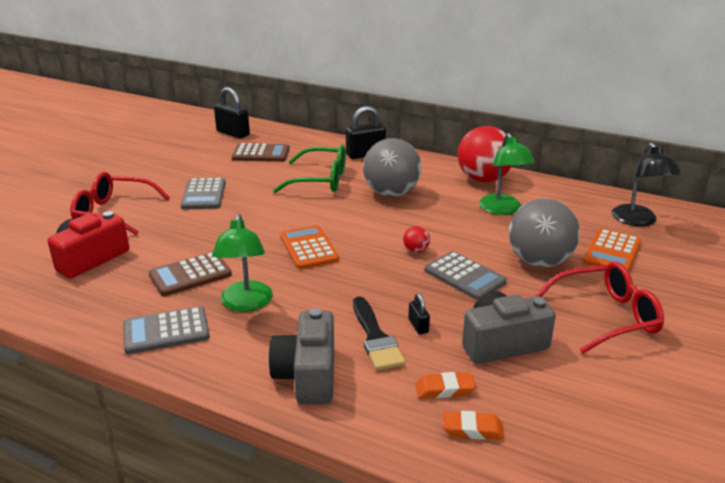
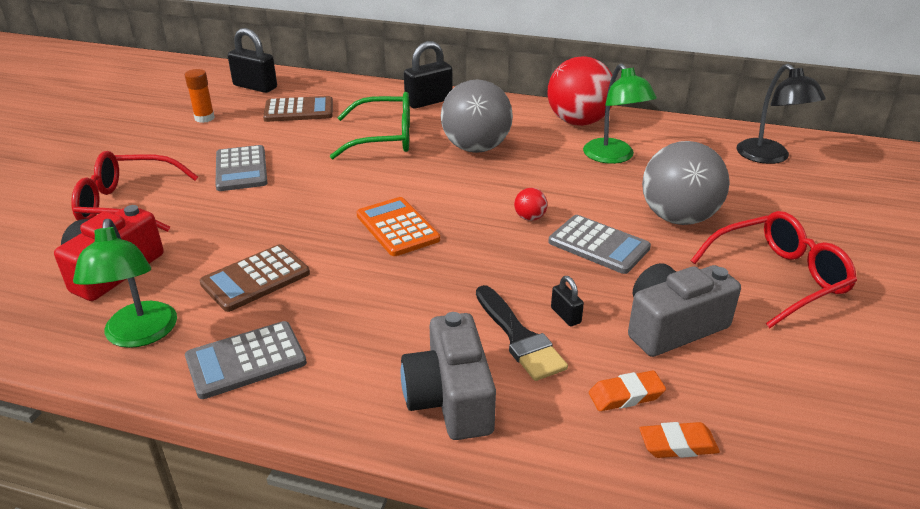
camera: 10 degrees left, 5 degrees up
(187, 154) = (204, 118): none -> orange glue stick
(246, 304) = (340, 310): green lamp -> green lamp (140, 335)
(612, 252) = (755, 198): orange calculator -> none

